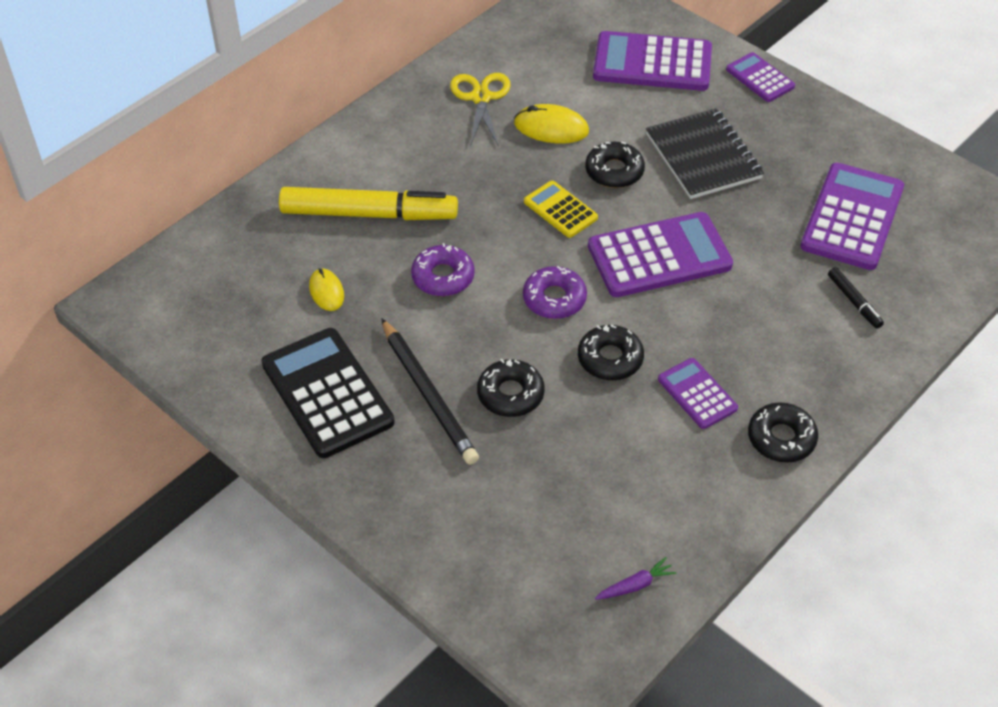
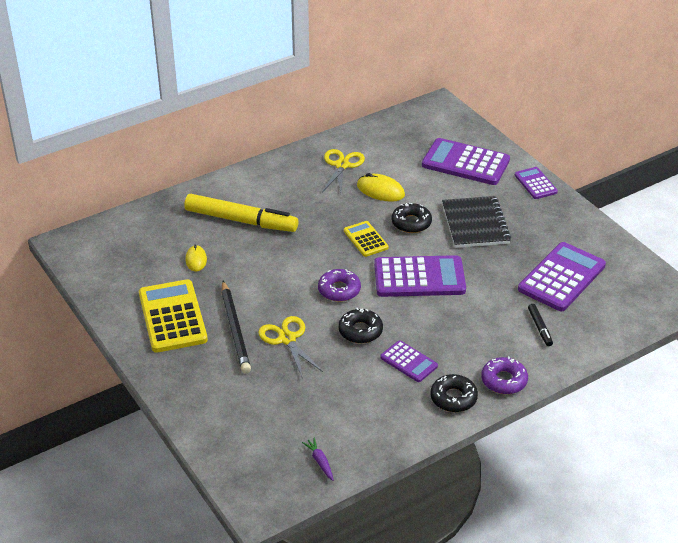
camera: 15 degrees right, 10 degrees down
(327, 393) = (172, 317): black calculator -> yellow calculator
(443, 277) = (273, 264): purple donut -> purple donut (504, 380)
(510, 394) = (287, 339): black donut -> yellow scissors
(635, 585) = (320, 462): purple carrot -> purple carrot turned 105 degrees counterclockwise
(697, 394) = (409, 362): purple calculator -> purple calculator turned 150 degrees clockwise

